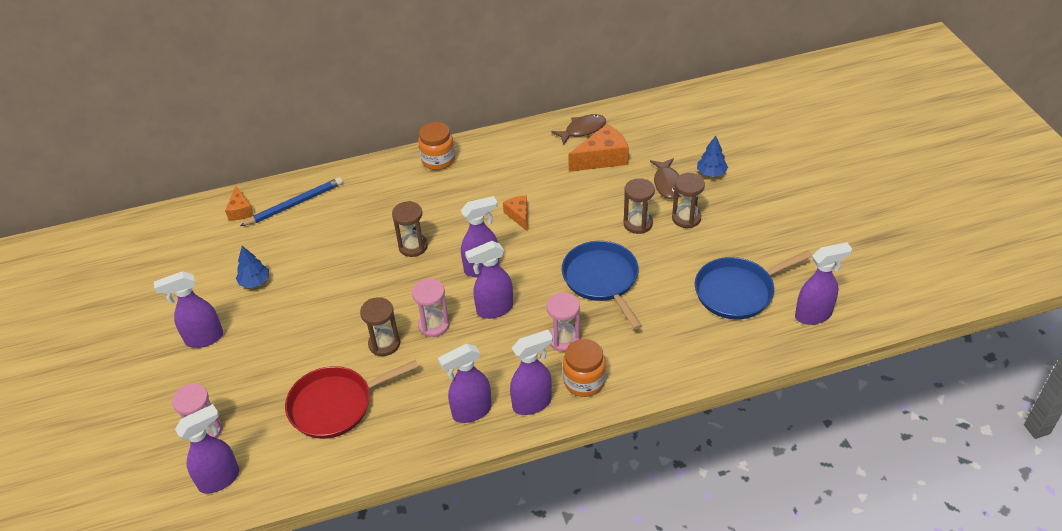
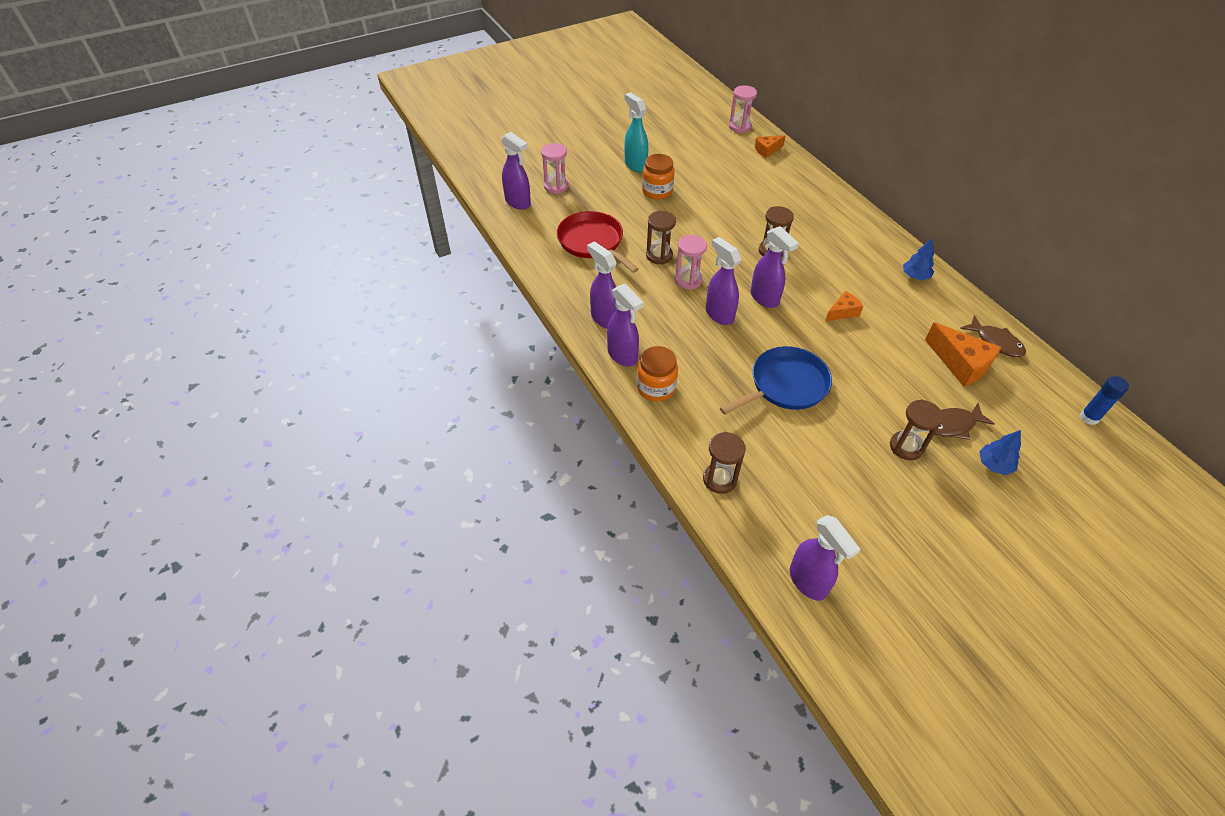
camera: 75 degrees right, 5 degrees up
(203, 338) = (635, 165): purple spray bottle -> turquoise spray bottle
(255, 282) = (697, 175): blue tree -> blue tree (915, 276)
(294, 204) = (787, 175): blue pencil -> none
(438, 160) = (887, 246): orange jar -> orange jar (657, 191)
(564, 339) = (700, 367): pink hourglass -> pink hourglass (739, 126)
(638, 224) = (876, 405): brown hourglass -> brown hourglass (720, 479)
(673, 107) = (1089, 417): none -> blue glue stick
(737, 291) = (815, 503): blue pan -> none

